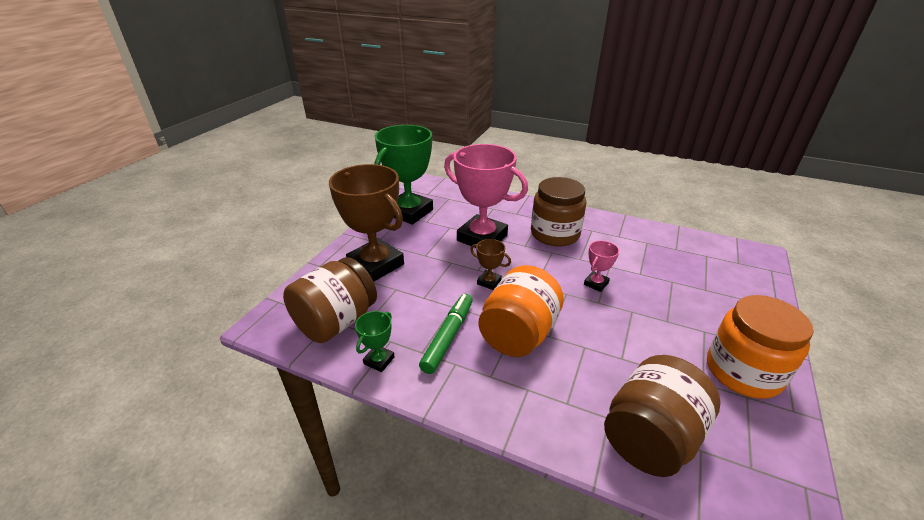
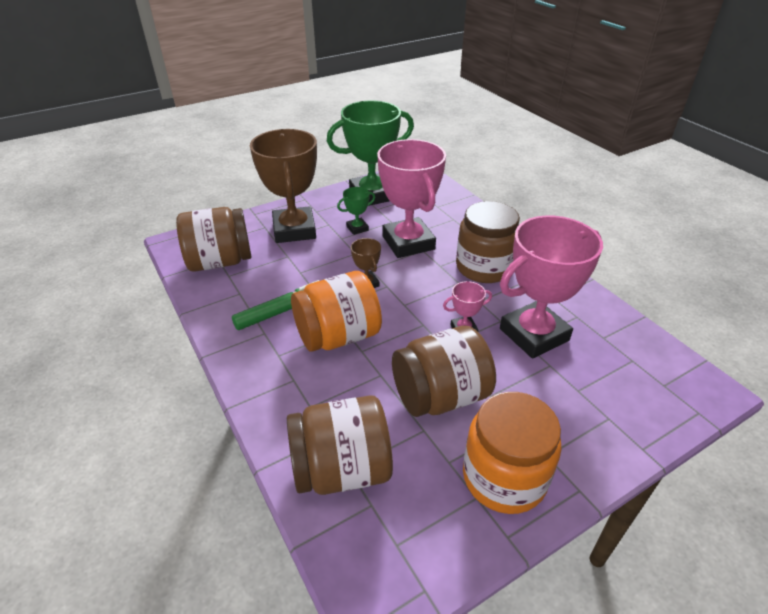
camera: 35 degrees right, 5 degrees up
(379, 360) = (217, 303): green trophy -> green trophy (357, 228)
(639, 266) = (534, 334): none -> pink trophy
(640, 339) = (440, 396): none -> brown jar

